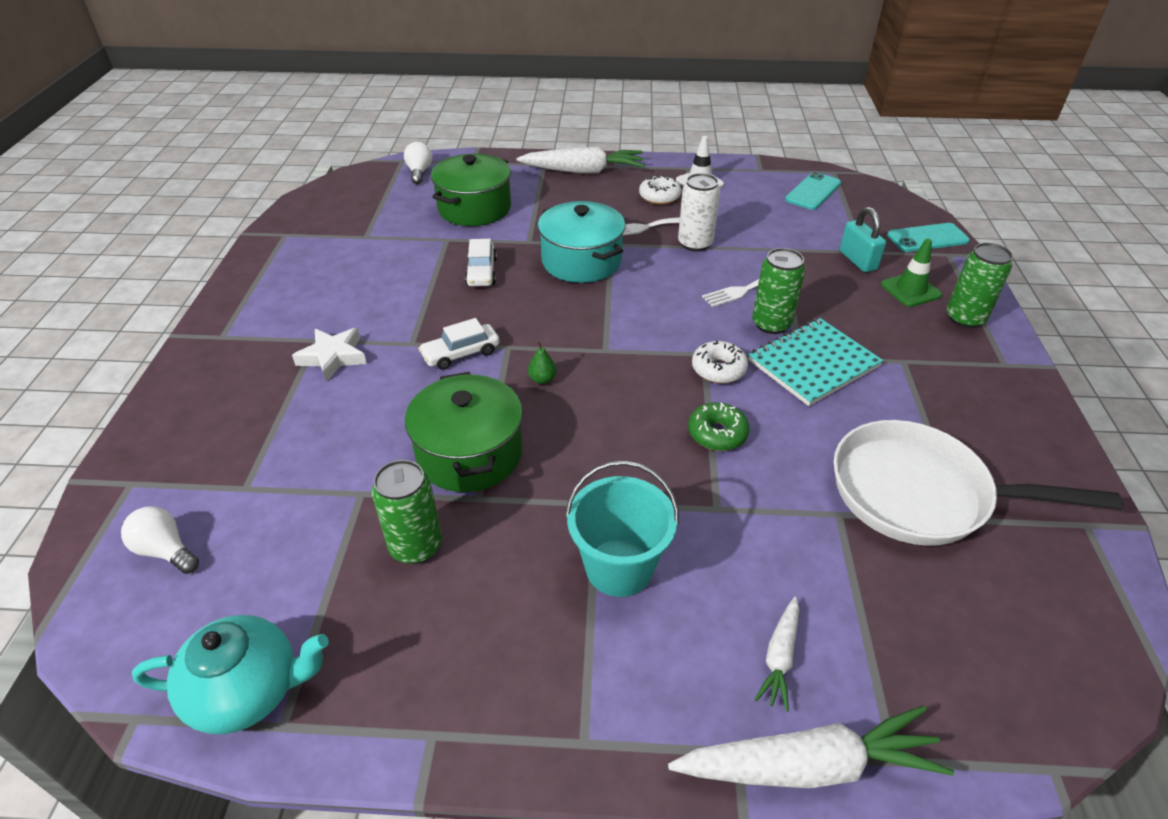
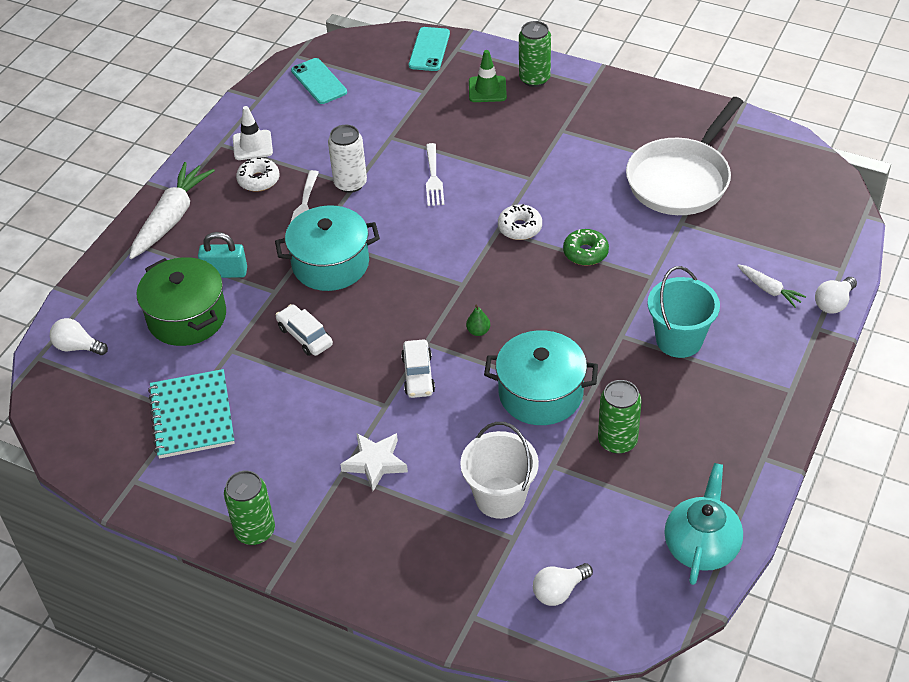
camera: 65 degrees left, 5 degrees up
(303, 461) = (500, 497): none -> white bucket
(469, 454) = (540, 393): green pot -> turquoise pot
(481, 272) = (305, 336): white car -> white car turned 150 degrees counterclockwise
(771, 324) = (484, 180): green can -> green can (255, 531)
(808, 765) = (833, 303): white carrot -> white light bulb
(813, 364) = (540, 176): turquoise notebook -> turquoise notebook (192, 416)
(857, 260) = (434, 100): turquoise padlock -> turquoise padlock (225, 272)

